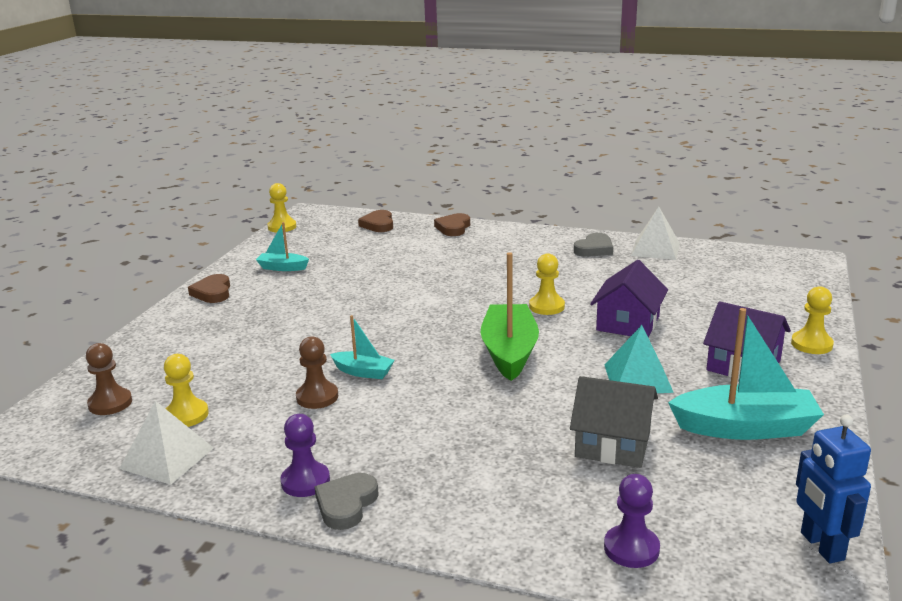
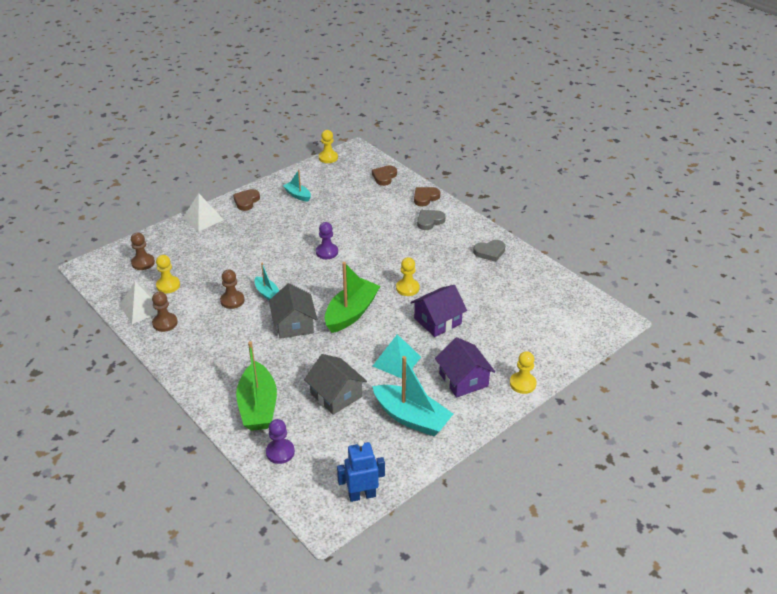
camera: 30 degrees right, 15 degrees up
(232, 461) = (165, 323): none -> brown pawn
(305, 481) = (184, 349): purple pawn -> purple pawn (327, 252)
(346, 504) = (189, 370): grey heart -> grey heart (429, 221)
(446, 390) = (294, 324): none -> grey house
(519, 505) = (258, 406): none -> green boat
(655, 249) = (528, 268): white pyramid -> white pyramid (203, 219)
(821, 546) = (362, 495): blue robot -> blue robot turned 60 degrees clockwise

